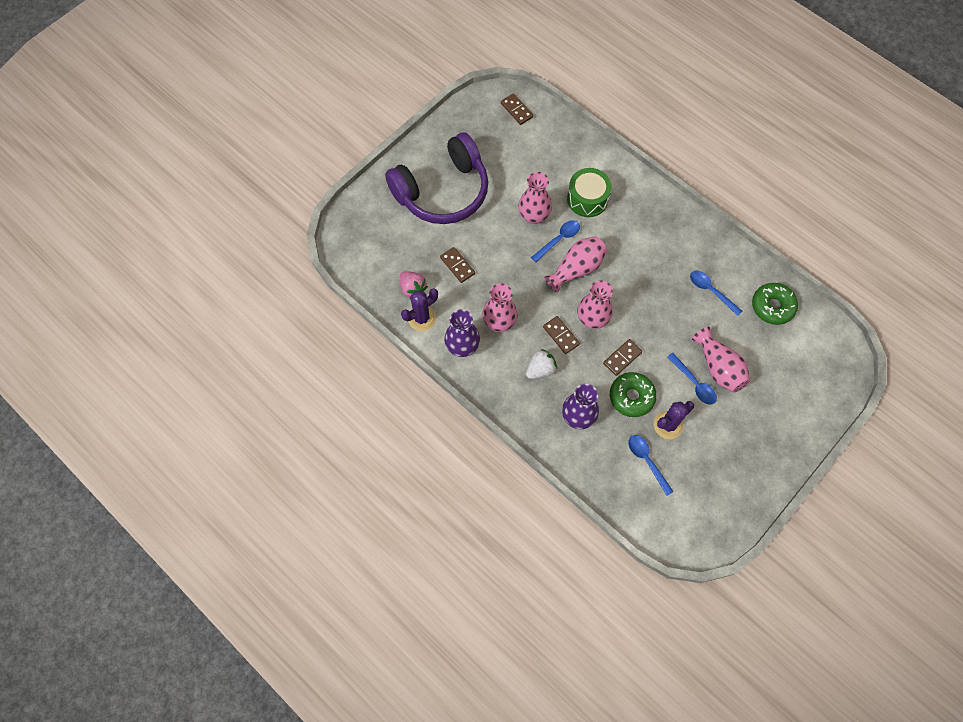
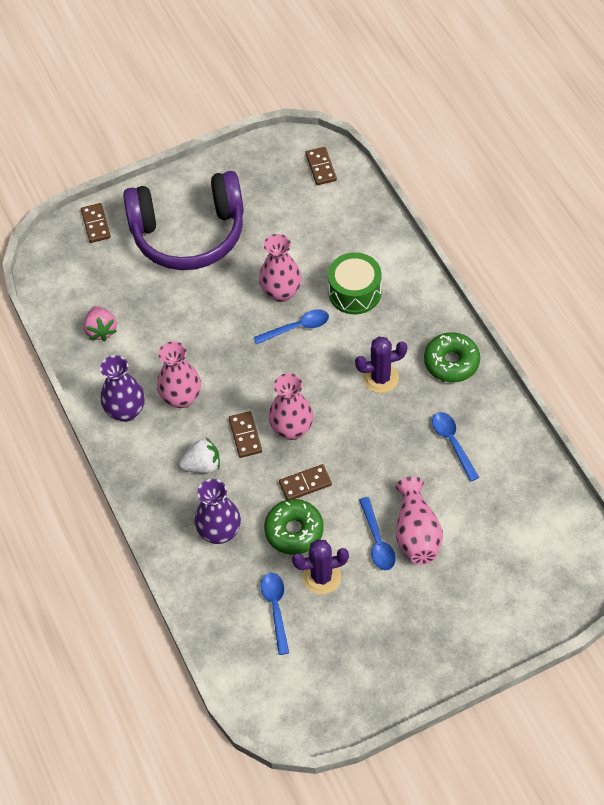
camera: 25 degrees right, 10 degrees down
(422, 318) = (95, 365): purple cactus -> purple cactus (381, 378)
(457, 266) = (164, 320): brown domino -> brown domino (95, 224)
(576, 269) = (302, 367): pink vase -> none
(772, 306) = (520, 485): green donut -> green donut (451, 362)

